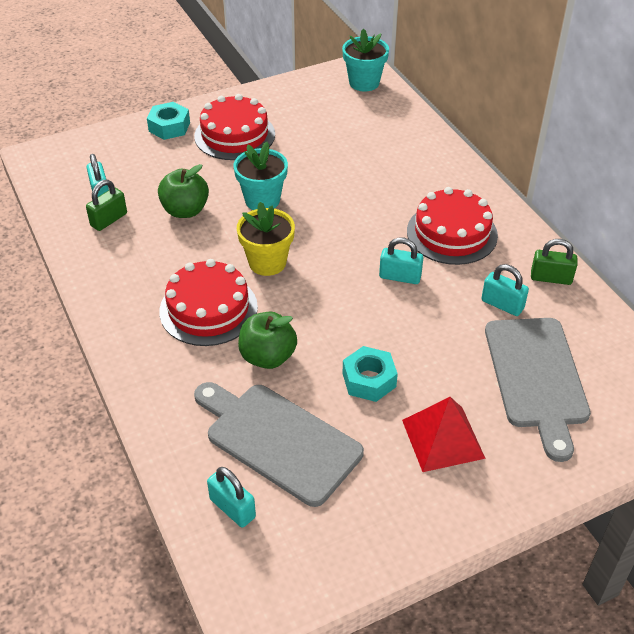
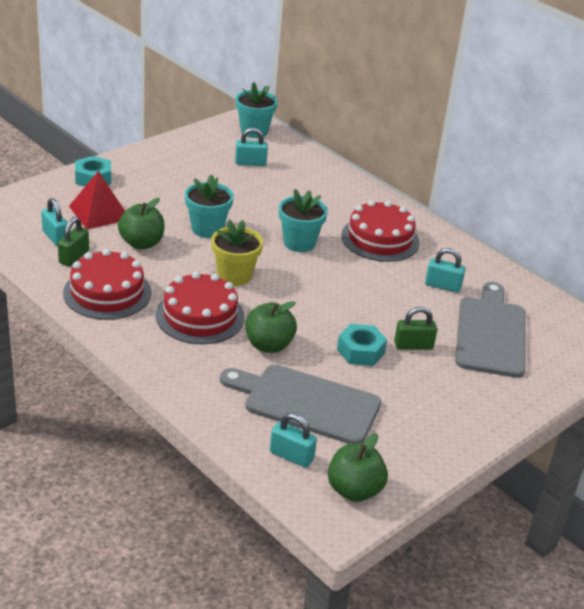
camera: 20 degrees left, 10 degrees down
(234, 135) = (157, 180): red cake -> red cake (107, 292)
(285, 568) = (354, 490): none -> green apple
(356, 228) = (299, 243): none -> turquoise flower pot
(400, 277) = (352, 275): turquoise padlock -> turquoise padlock (250, 163)
(443, 438) = (437, 384): red pyramid -> red pyramid (99, 212)
(536, 377) = (491, 333): grey cutting board -> grey cutting board turned 150 degrees counterclockwise
(551, 278) = (472, 263): green padlock -> green padlock (413, 346)

